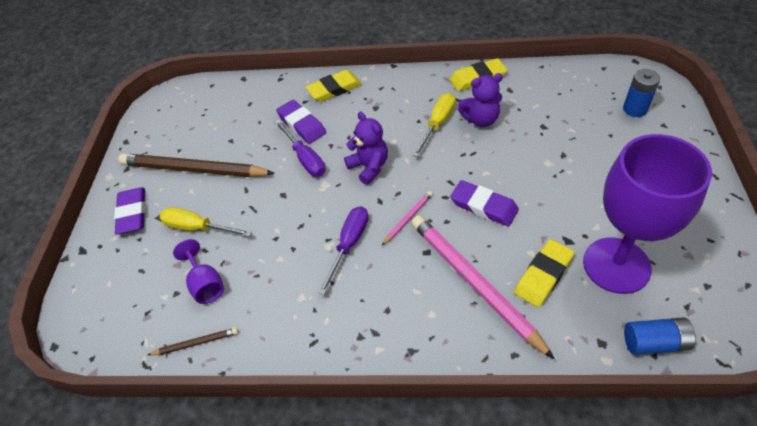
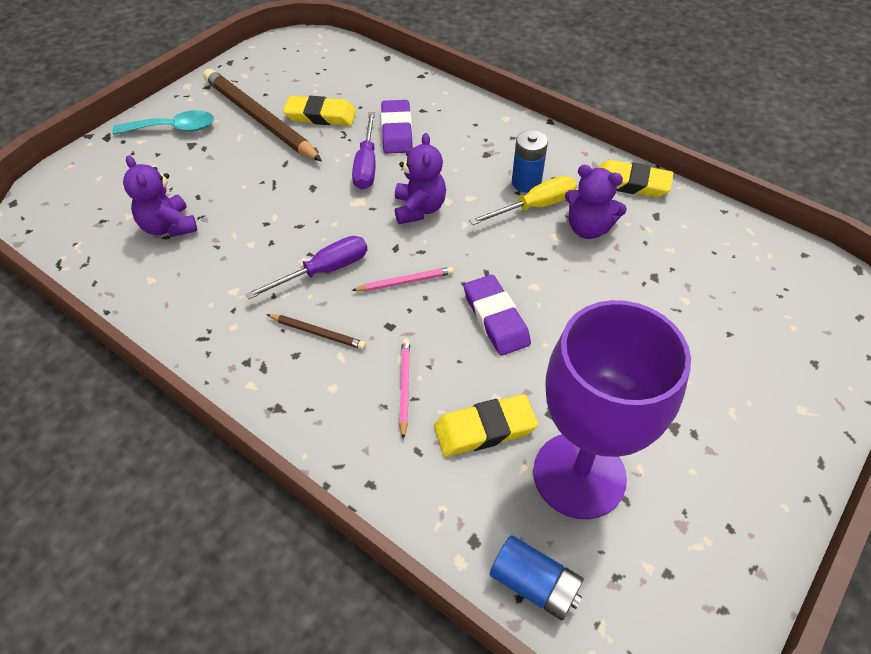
camera: 30 degrees right, 0 degrees up
(132, 213) = (173, 128): purple eraser -> turquoise spoon
(196, 343) = (112, 272): brown pencil -> brown pencil (317, 333)
(197, 228) = (211, 173): yellow screwdriver -> none
(206, 284) = (169, 227): purple goblet -> purple teddy bear
(334, 89) = (464, 113): yellow eraser -> yellow eraser (320, 115)
(474, 283) = (404, 387): pink pencil -> pink pencil, size x0.44
(635, 109) = (794, 323): blue battery -> blue battery (526, 183)

